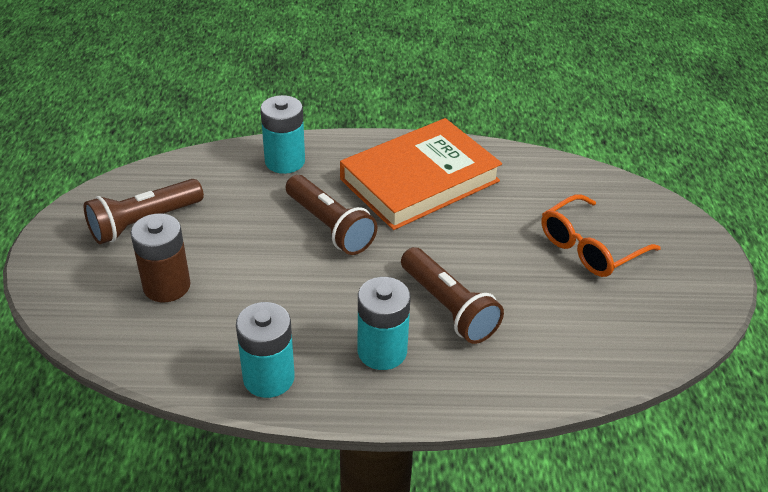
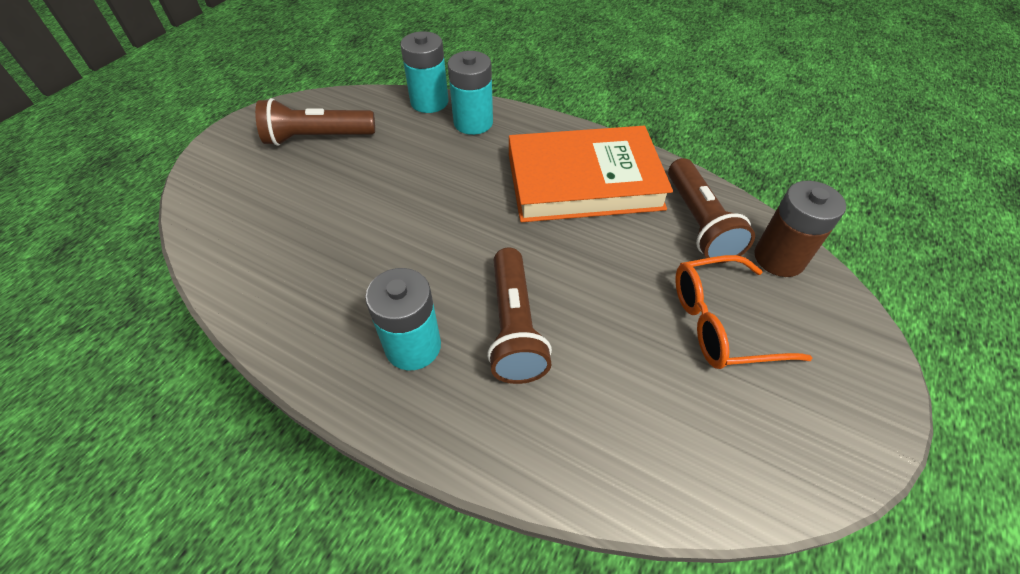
camera: 30 degrees right, 10 degrees up
(167, 286) = (287, 200): brown battery -> brown battery (779, 258)
(268, 378) = (292, 325): turquoise battery -> turquoise battery (429, 102)
(329, 226) = (464, 196): brown flashlight -> brown flashlight (699, 223)

